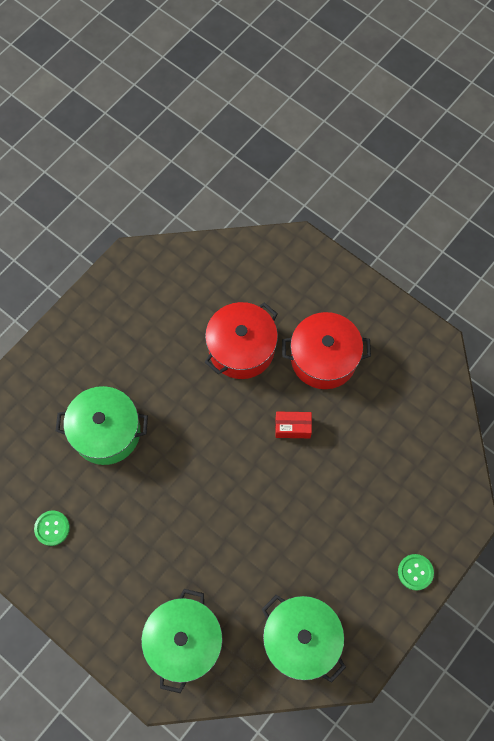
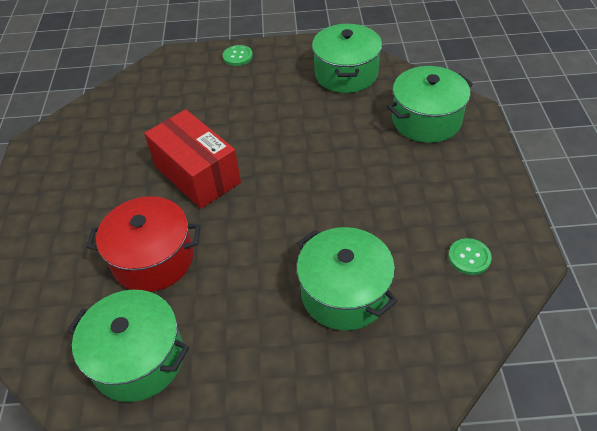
camera: 130 degrees left, 20 degrees down
(177, 296) = (138, 358): none -> green pot
(292, 427) = (197, 174): red box -> red box, size x2.14
(323, 358) = (110, 198): red pot -> none

